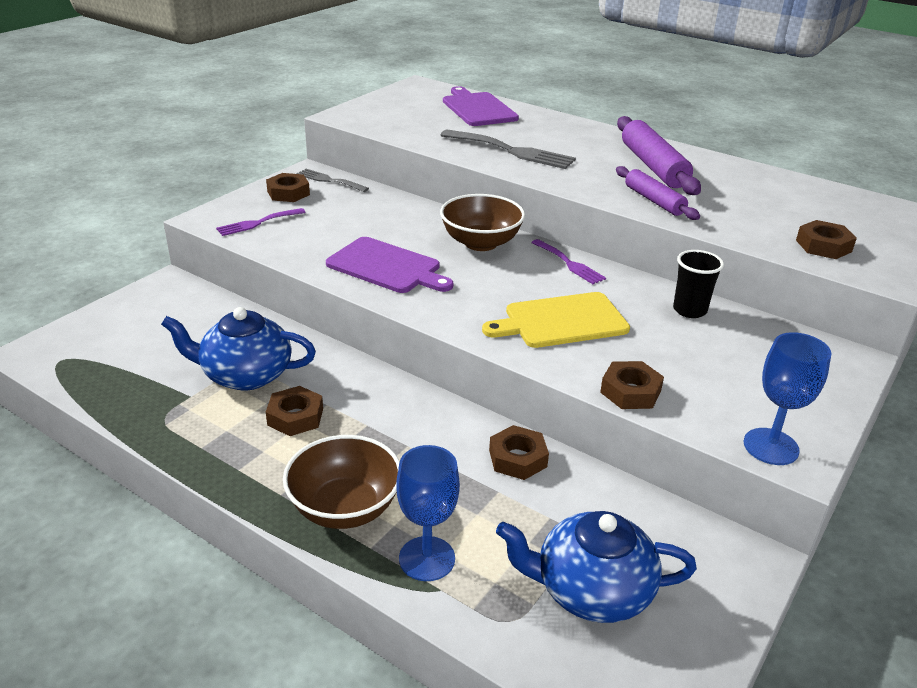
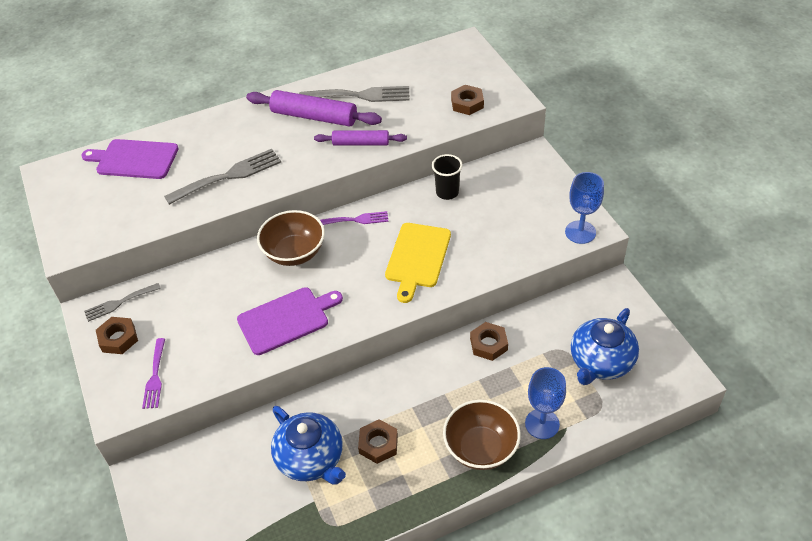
camera: 55 degrees left, 15 degrees up
(245, 375) = (311, 459): blue teapot -> blue teapot turned 75 degrees counterclockwise
(630, 391) = (504, 263): brown nut -> none
(724, 180) = (360, 95): none -> grey fork

